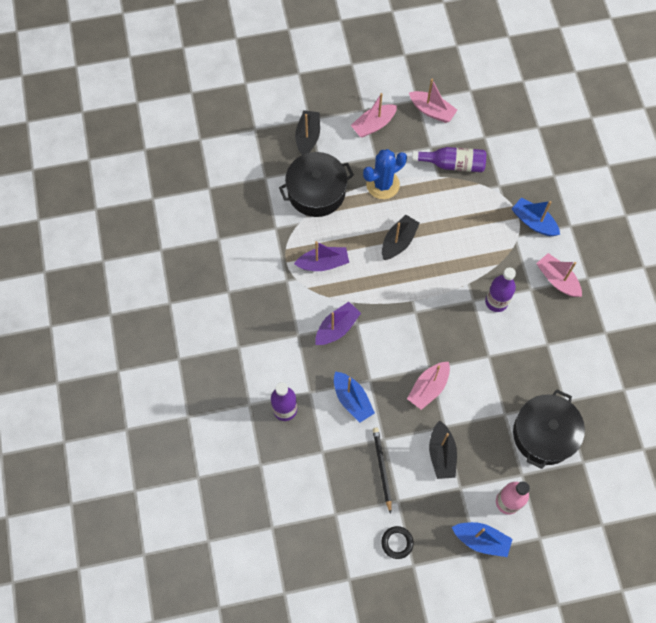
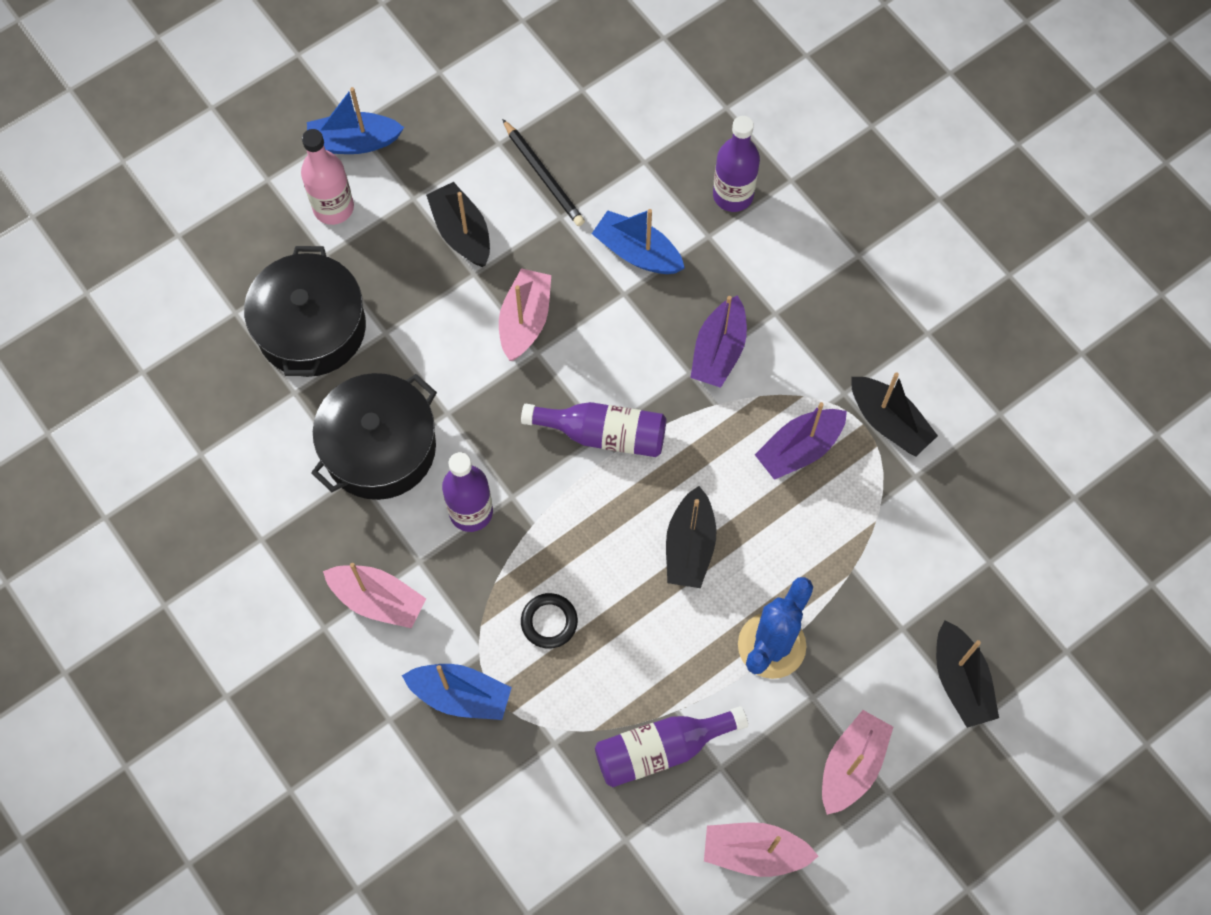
camera: 155 degrees right, 0 degrees up
(273, 257) = (889, 422): none -> black boat
(316, 192) = (883, 576): black pot -> black pot (380, 448)
(397, 542) = (475, 90): black ring -> black ring (549, 622)
(415, 311) = (603, 434): none -> purple bottle

